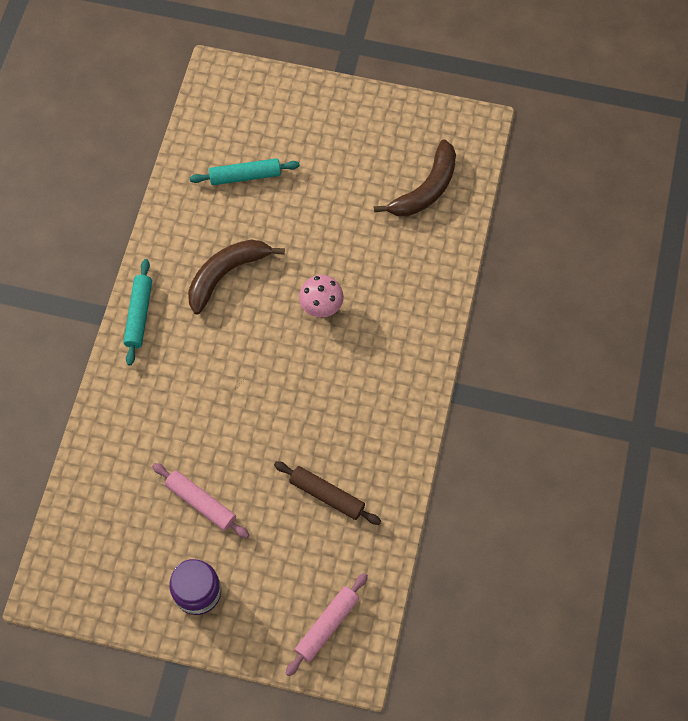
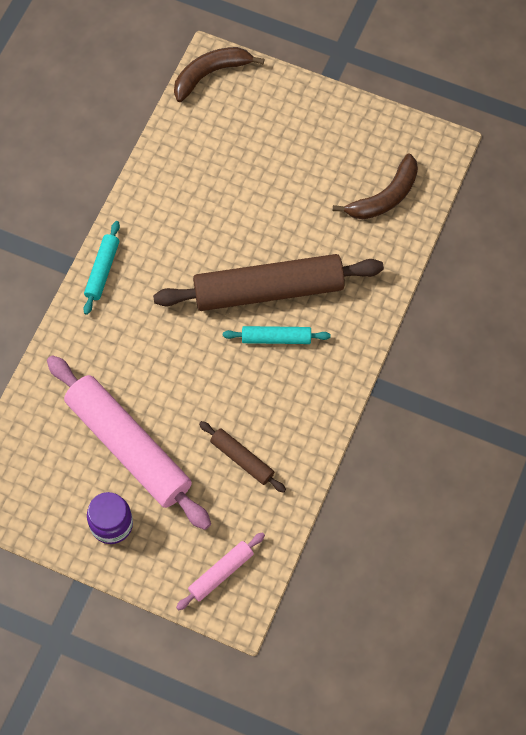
camera: 10 degrees right, 0 degrees up
(201, 503) = (128, 447): pink rolling pin -> pink rolling pin, size x2.17
(226, 274) = (187, 247): brown banana -> brown banana (210, 74)
(245, 176) = (220, 159): turquoise rolling pin -> turquoise rolling pin (276, 338)
(321, 307) = (268, 290): pink mushroom -> brown rolling pin

